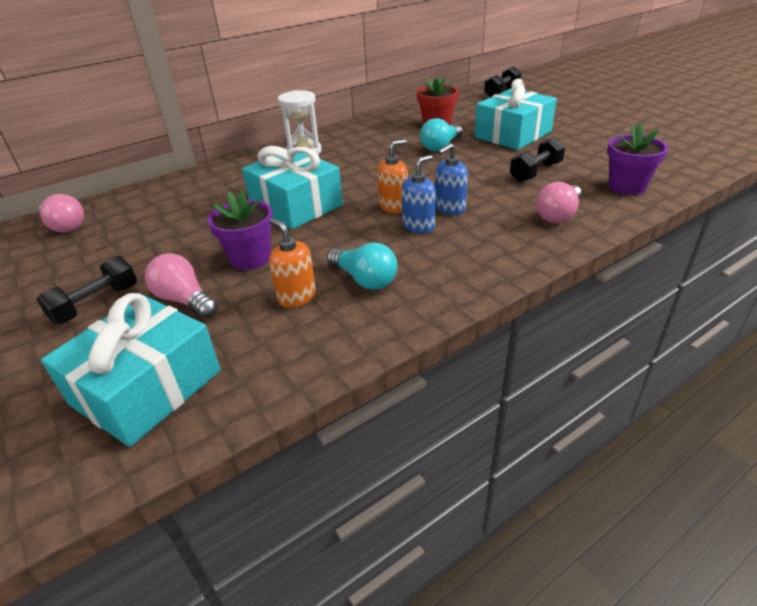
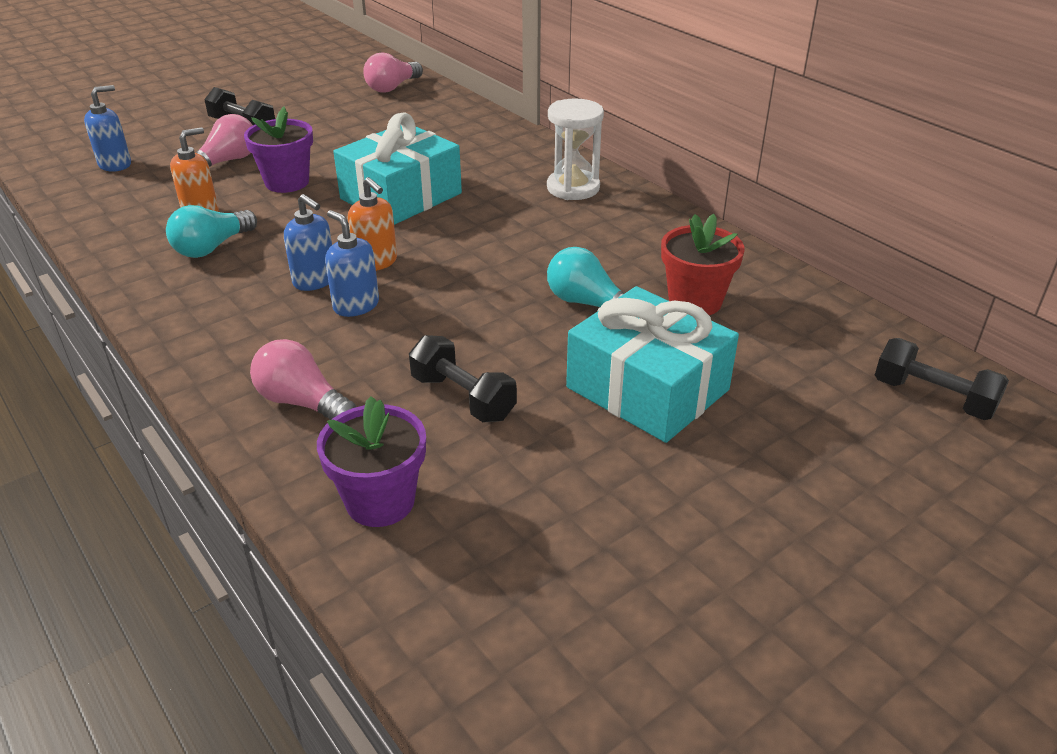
camera: 85 degrees right, 0 degrees up
(147, 387) = (115, 164): turquoise gift -> blue soap dispenser

